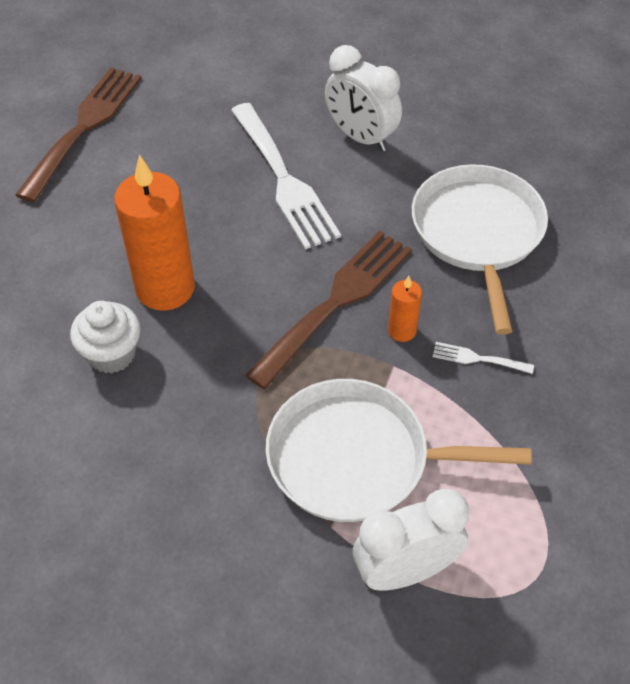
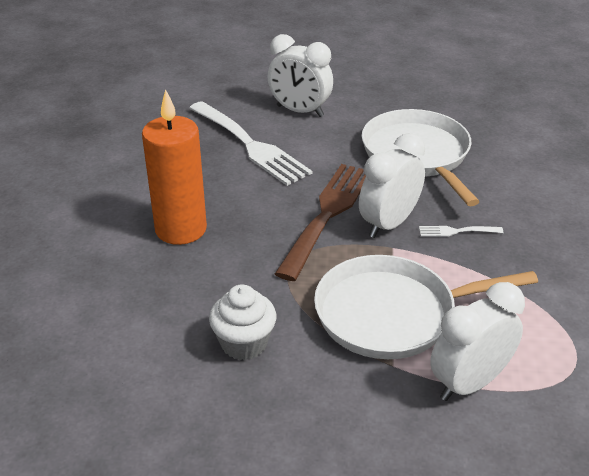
camera: 15 degrees left, 15 degrees down
(83, 128) = (68, 137): brown fork -> none
(112, 354) = (151, 281): white cupcake -> white cupcake (244, 343)
(402, 331) = (388, 224): orange candle -> white clock

